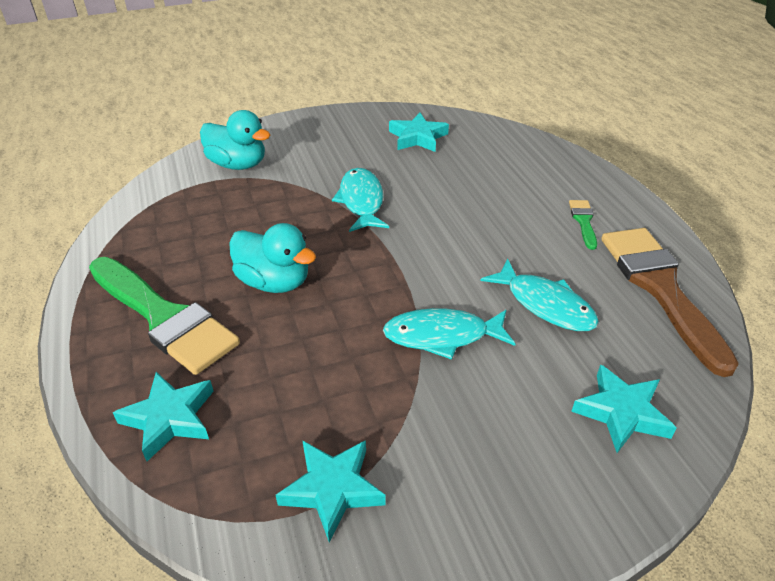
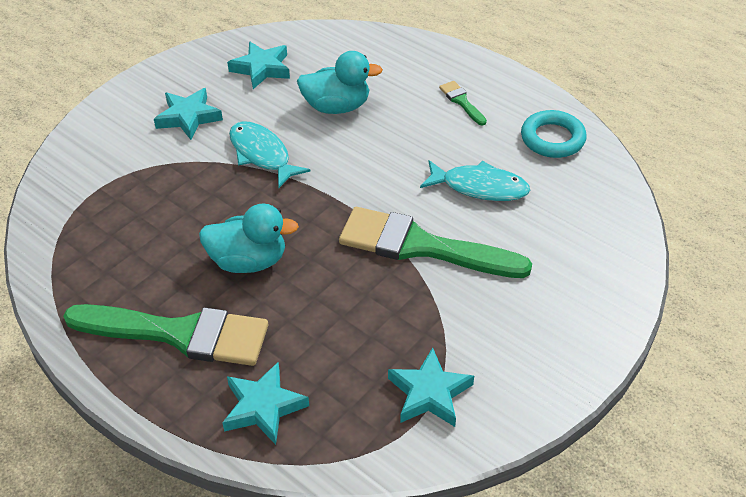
camera: 30 degrees left, 5 degrees up
(238, 164) = (108, 162): turquoise duck -> turquoise duck (337, 107)
(442, 336) = (422, 246): turquoise fish -> green brush
(621, 412) = (582, 247): turquoise star -> turquoise star (188, 117)
(660, 288) = (552, 139): brown brush -> turquoise ring

